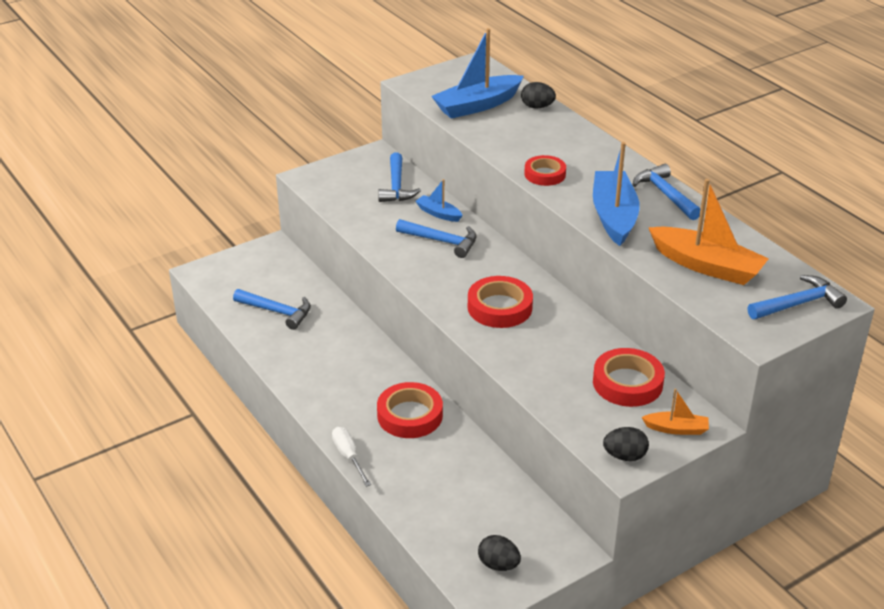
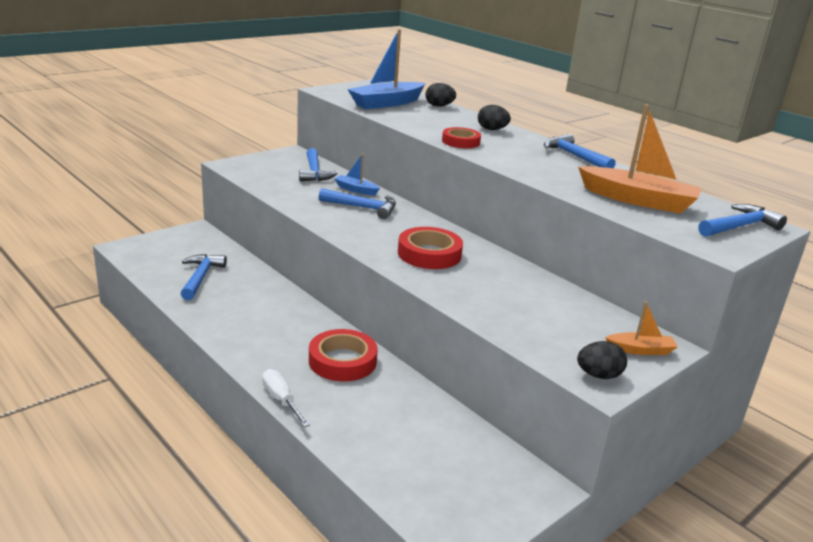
camera: 10 degrees left, 10 degrees down
(277, 312) = (201, 277): blue hammer -> blue hammer turned 105 degrees counterclockwise
(498, 565) = (466, 506): black egg -> black egg (492, 129)
(614, 216) = (535, 167): blue boat -> none
(627, 383) = (574, 312): red tape -> none

